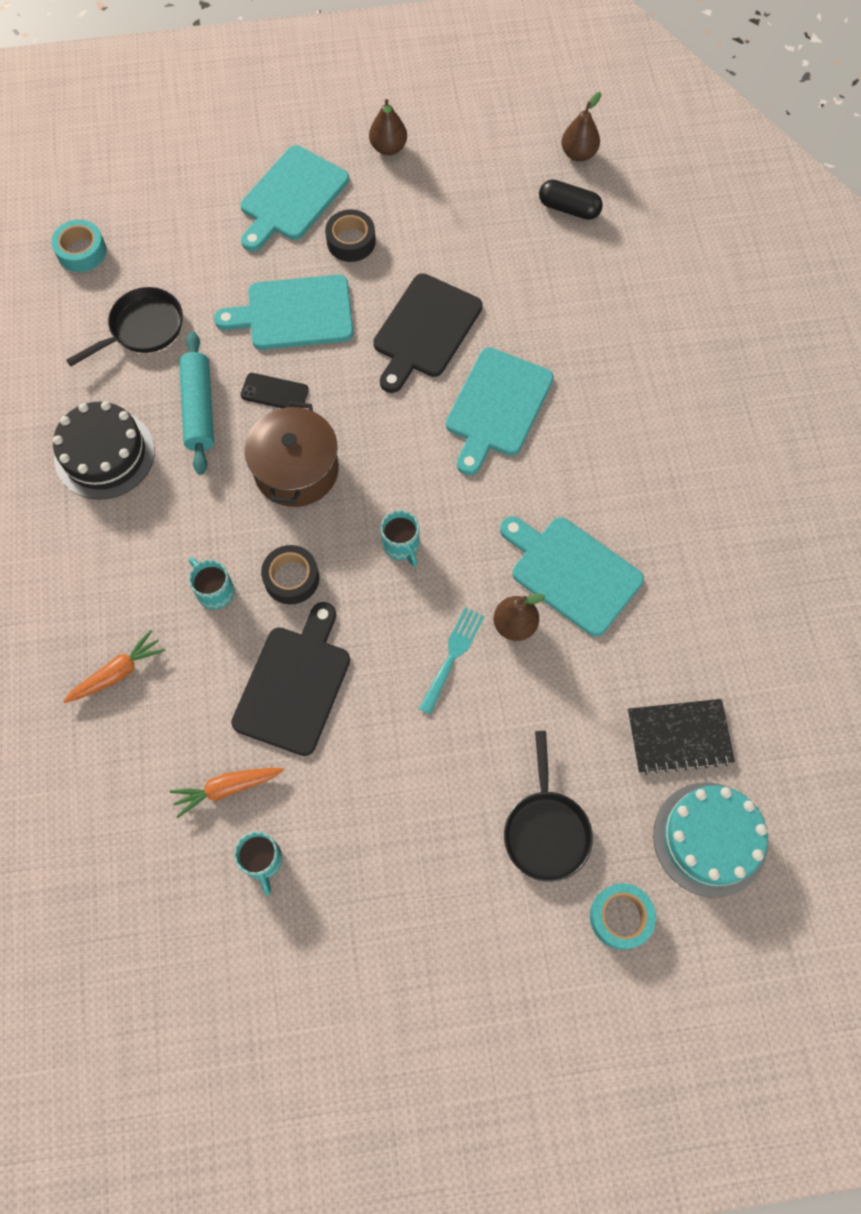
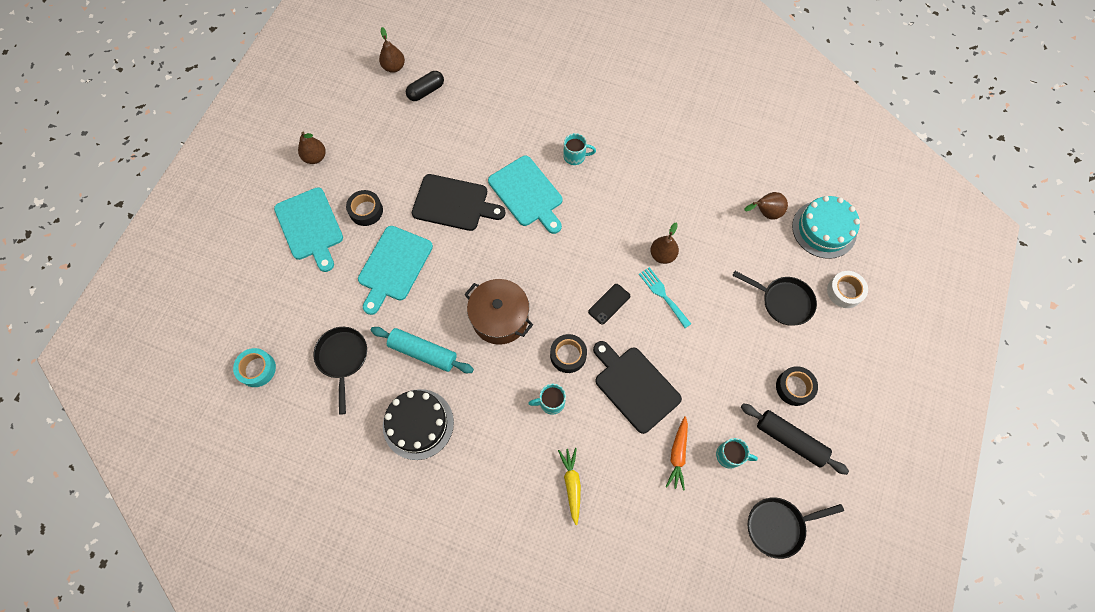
camera: 60 degrees left, 0 degrees up
(117, 672) = (571, 484): orange carrot -> yellow carrot
(194, 976) = (778, 526): none -> black pan
(274, 392) = (440, 304): black phone -> black phone (609, 304)
(330, 936) = (790, 440): none -> black rolling pin
(401, 545) = (582, 286): turquoise mug -> turquoise mug (575, 156)
(416, 907) = (794, 387): none -> black tape
(425, 330) = (454, 203): black cutting board -> black cutting board turned 45 degrees counterclockwise
(572, 572) = (648, 211): turquoise cutting board -> none
(620, 917) = (844, 291): turquoise tape -> white tape
(679, 737) = (765, 213): black notebook -> brown pear

